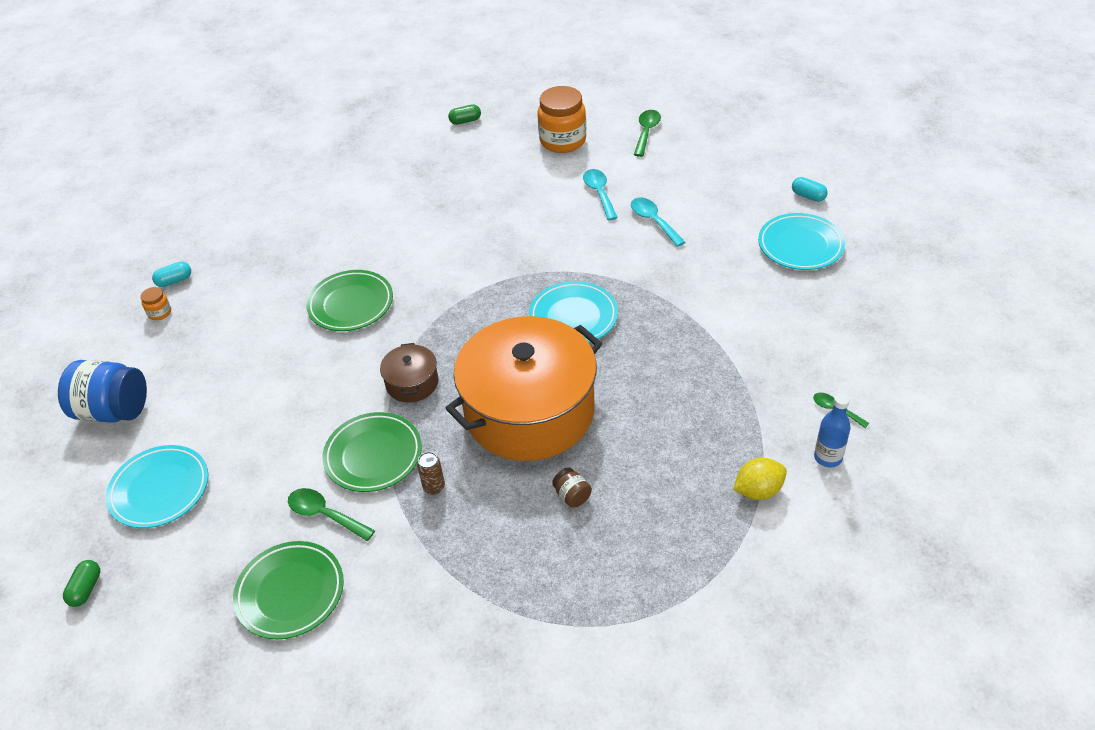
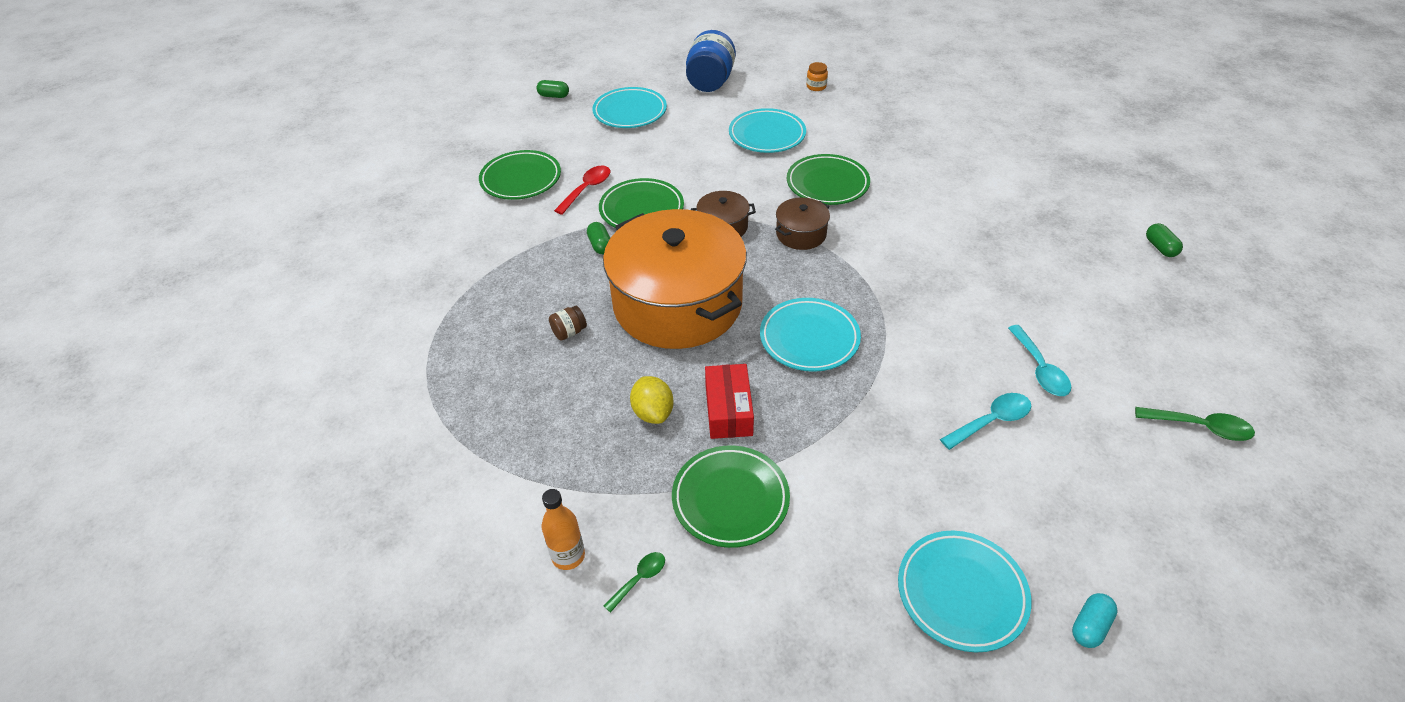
camera: 90 degrees right, 0 degrees up
(174, 281) = (855, 88): turquoise capsule -> none
(250, 353) = (767, 135): none -> turquoise plate
(325, 515) = (587, 189): green spoon -> red spoon
(429, 323) = (801, 234): none -> brown pot
(434, 487) = (600, 245): brown can -> green capsule
(563, 141) = (1147, 336): orange jar -> none
(599, 193) = (1039, 369): turquoise spoon -> turquoise spoon turned 90 degrees clockwise
(661, 366) = (728, 410): none -> red box
(752, 361) = (730, 499): none -> green plate
(758, 490) = (539, 480): yellow lemon -> yellow lemon (653, 412)
(827, 457) = (568, 556): blue bottle -> orange bottle

